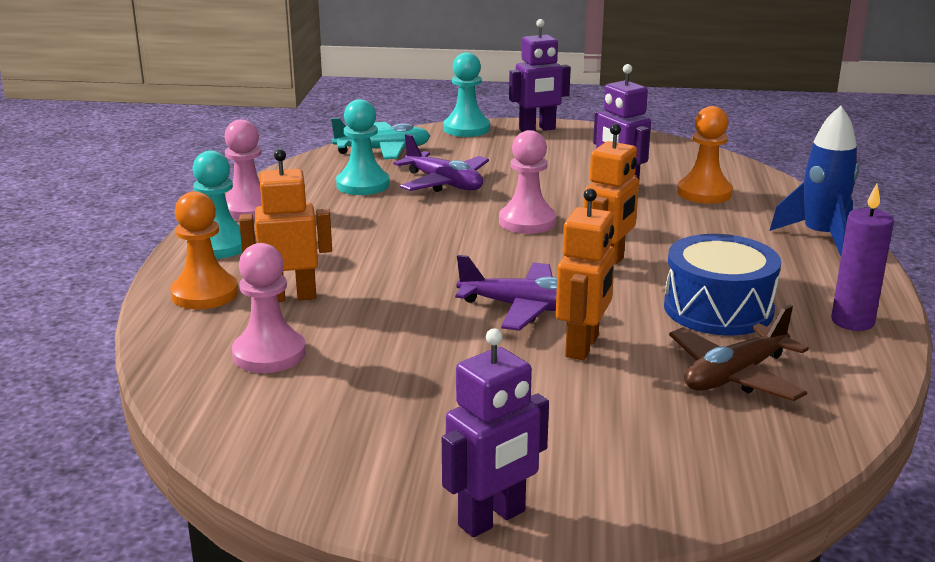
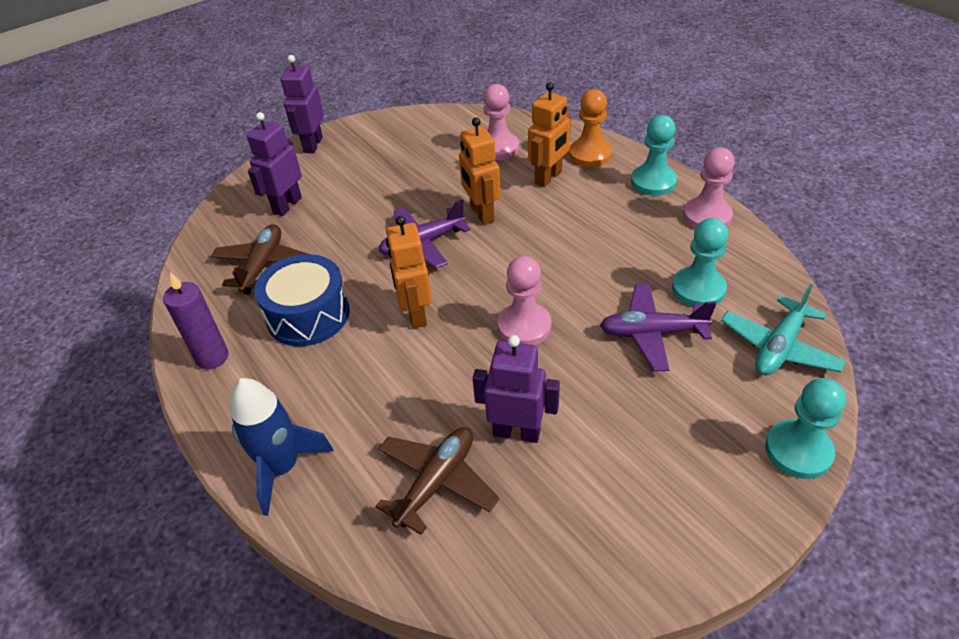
camera: 140 degrees right, 20 degrees up
(537, 129) = (741, 511): purple robot -> purple robot (287, 205)
(583, 346) = (360, 237): orange robot -> orange robot (481, 213)
(704, 193) = (436, 482): orange pawn -> brown plane

